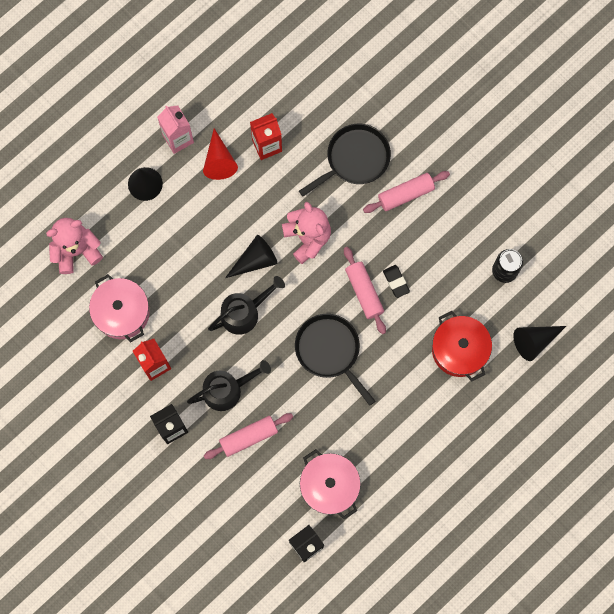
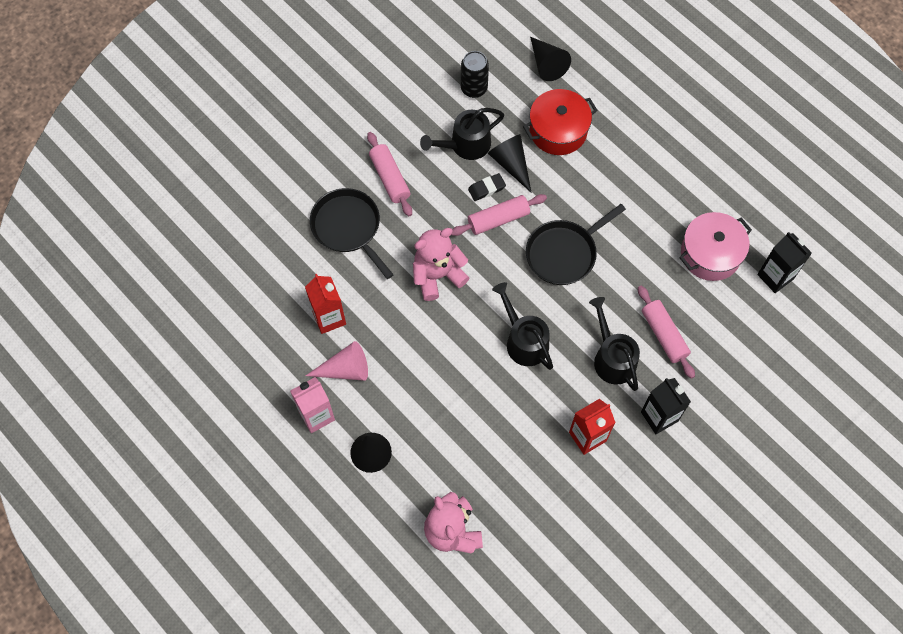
camera: 90 degrees left, 10 degrees down
(122, 312) = (527, 475): pink pot -> none
(219, 161) = (345, 369): red cone -> pink cone
(255, 260) = (463, 329): black cone -> black cone (511, 164)
(442, 263) = (465, 145): none -> black watering can

